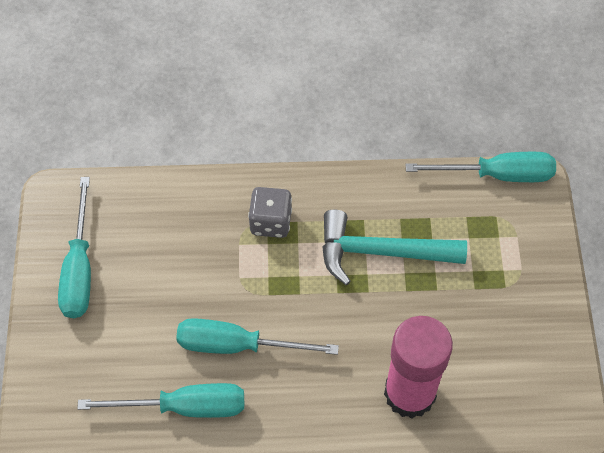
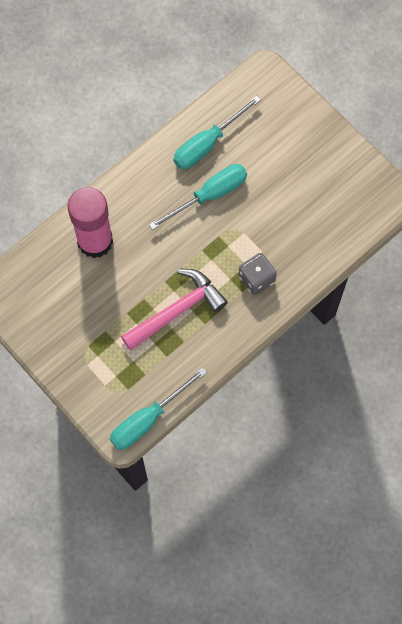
camera: 140 degrees right, 10 degrees up
(79, 269) = (335, 169): turquoise screwdriver -> none
(380, 252) = (177, 310): turquoise hammer -> pink hammer

